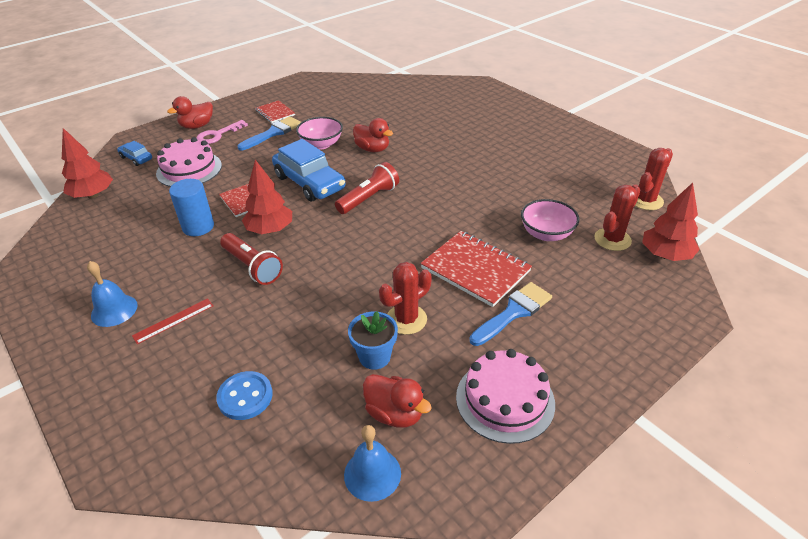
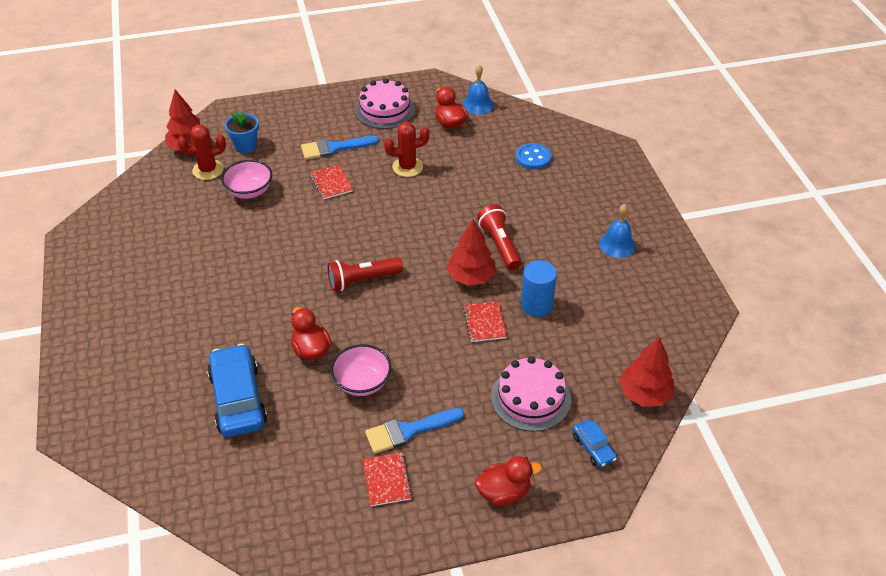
camera: 155 degrees left, 5 degrees up
(173, 321) = (571, 220): red ruler -> none
(218, 135) = (480, 457): pink key -> none
(309, 183) = (407, 323): blue car -> blue car (238, 399)
(374, 357) = (443, 153): blue flower pot -> blue flower pot (245, 146)
(475, 269) = (331, 183): red notebook -> red notebook, size x0.56
(646, 200) = (136, 190): red cactus -> none

